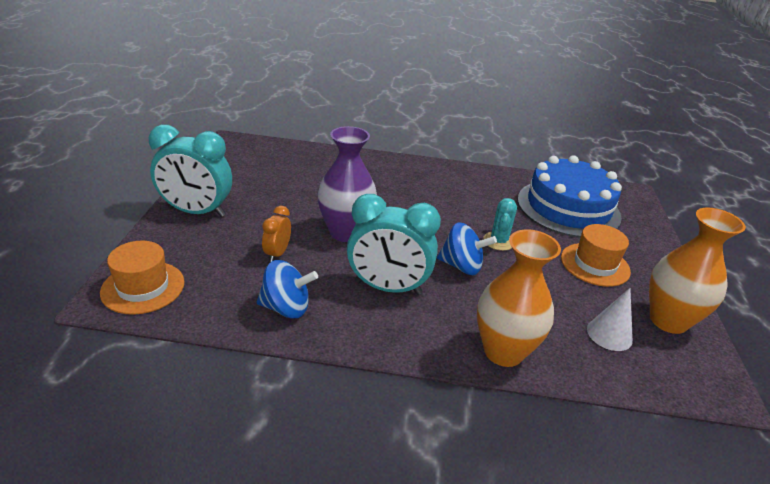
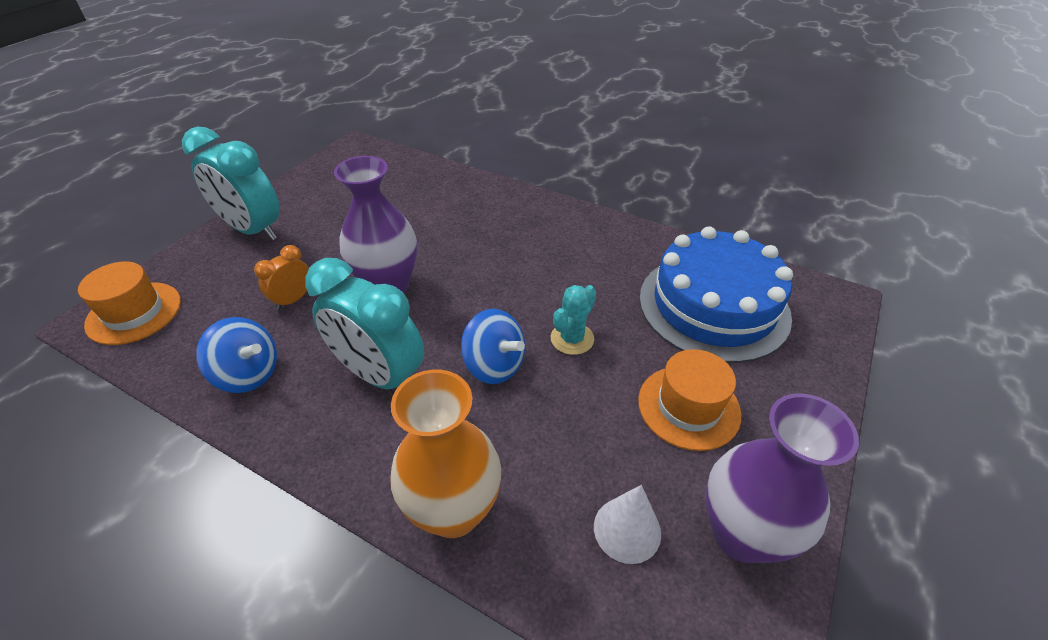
camera: 25 degrees right, 10 degrees up
(668, 320) = (741, 534): orange vase -> purple vase

